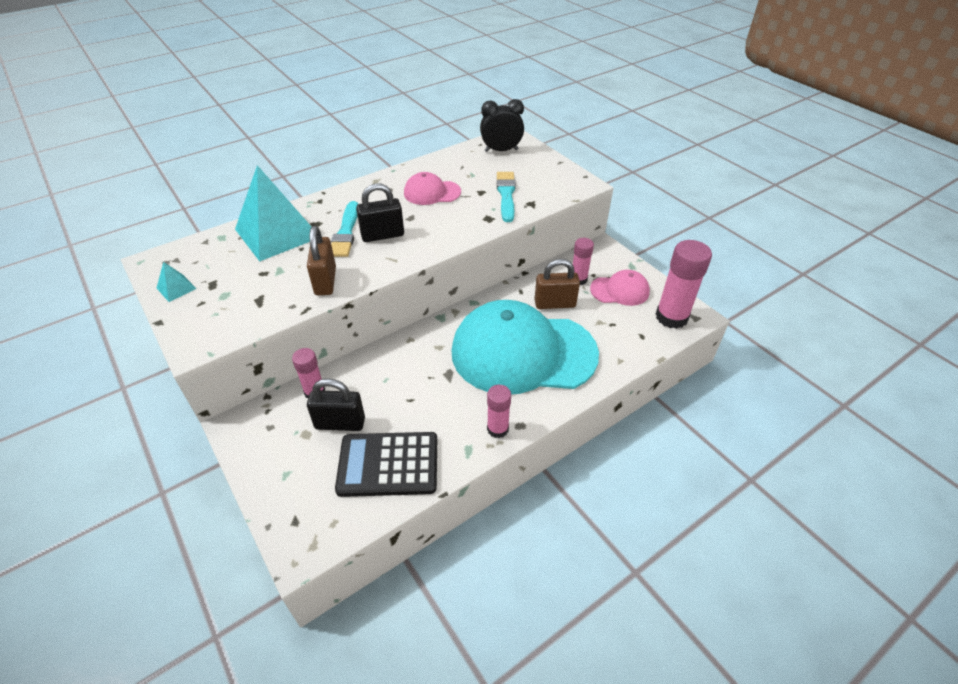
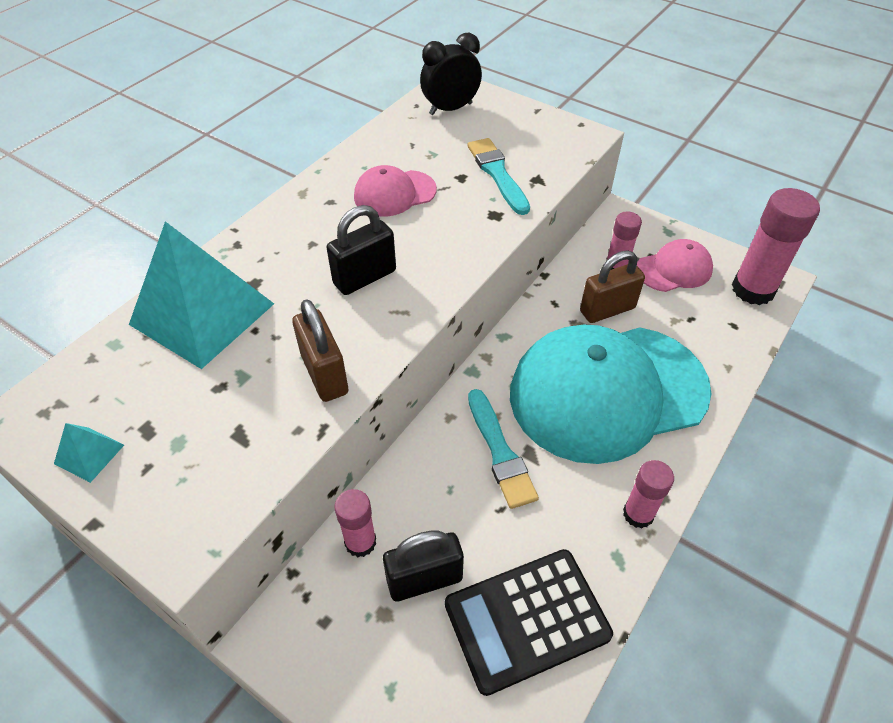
camera: 20 degrees left, 5 degrees up
(346, 232) = (307, 286): turquoise brush -> turquoise brush (500, 452)

